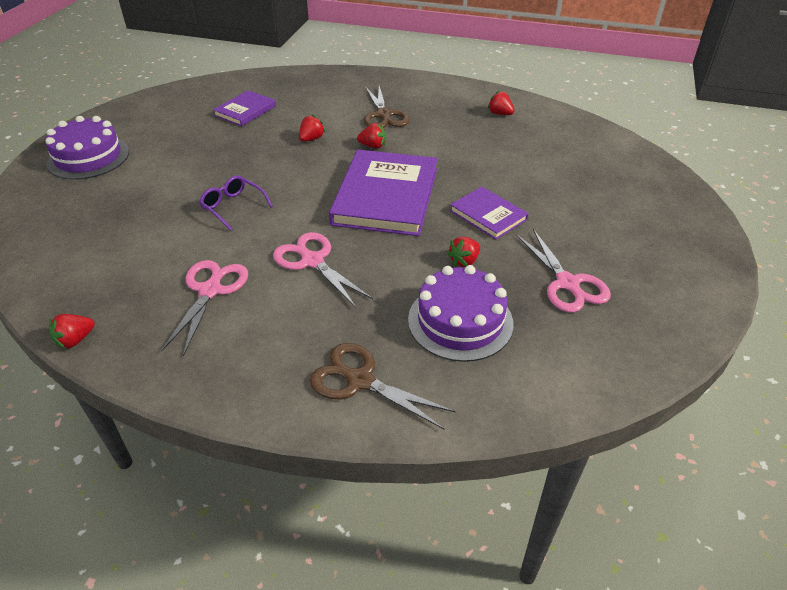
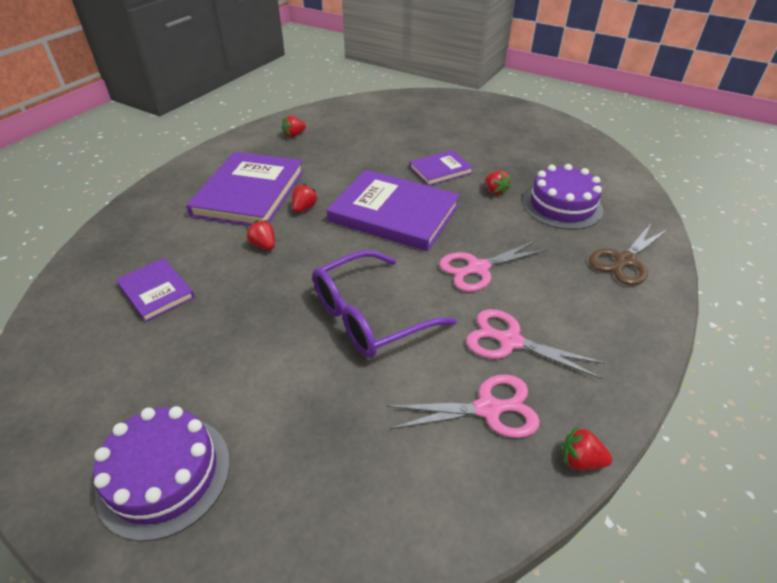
camera: 75 degrees left, 0 degrees up
(75, 340) = (580, 460): red strawberry -> red strawberry turned 135 degrees clockwise
(233, 207) = (370, 316): purple glasses -> purple glasses, size x1.88
(384, 115) = (249, 193): brown scissors -> purple book
(567, 284) = (527, 157): pink scissors -> pink scissors (488, 409)

